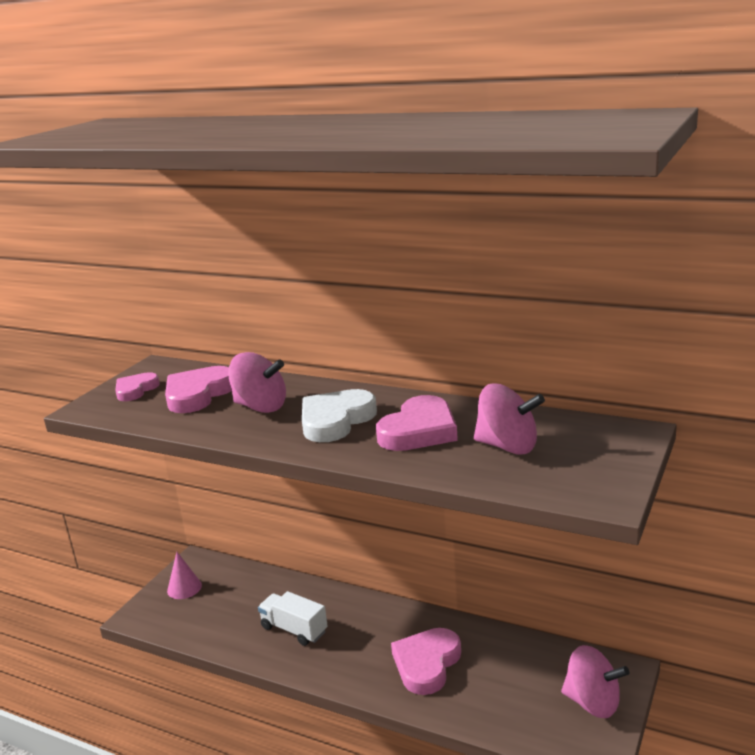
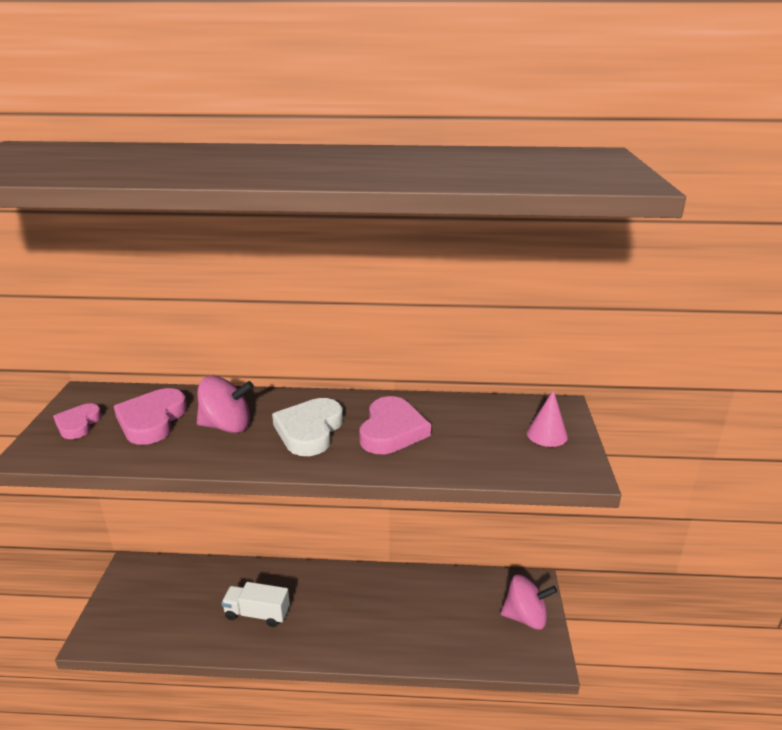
camera: 25 degrees left, 5 degrees up
(184, 588) = (130, 597): pink cone -> pink cone (547, 434)
(426, 664) = (386, 617): pink heart -> none
(508, 446) = (475, 435): pink spinning top -> none

